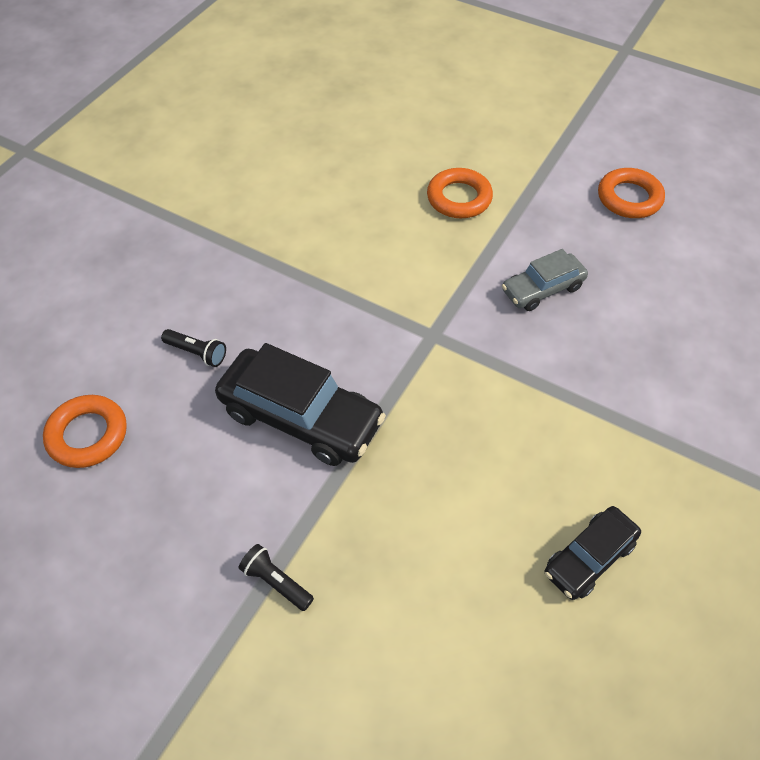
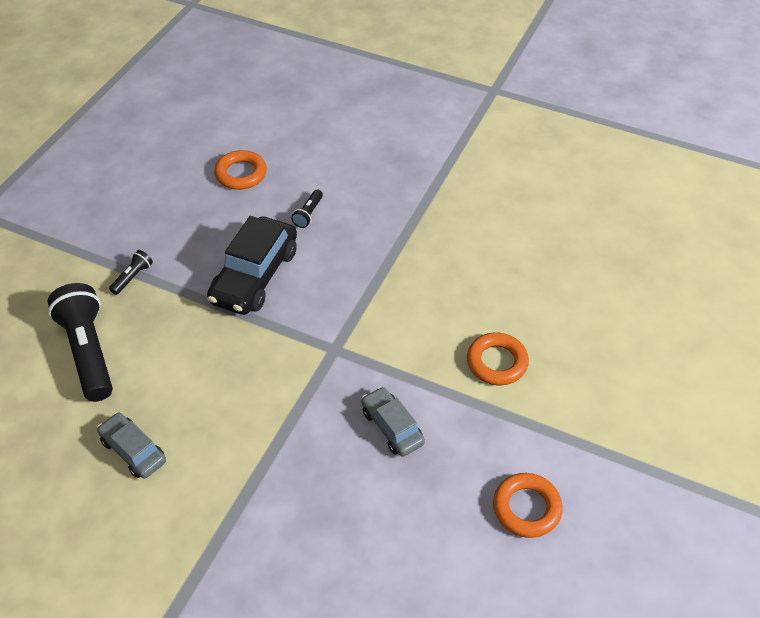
camera: 85 degrees right, 5 degrees down
(418, 637) = (88, 351): none -> black flashlight
(589, 558) = (133, 451): black car -> grey car

